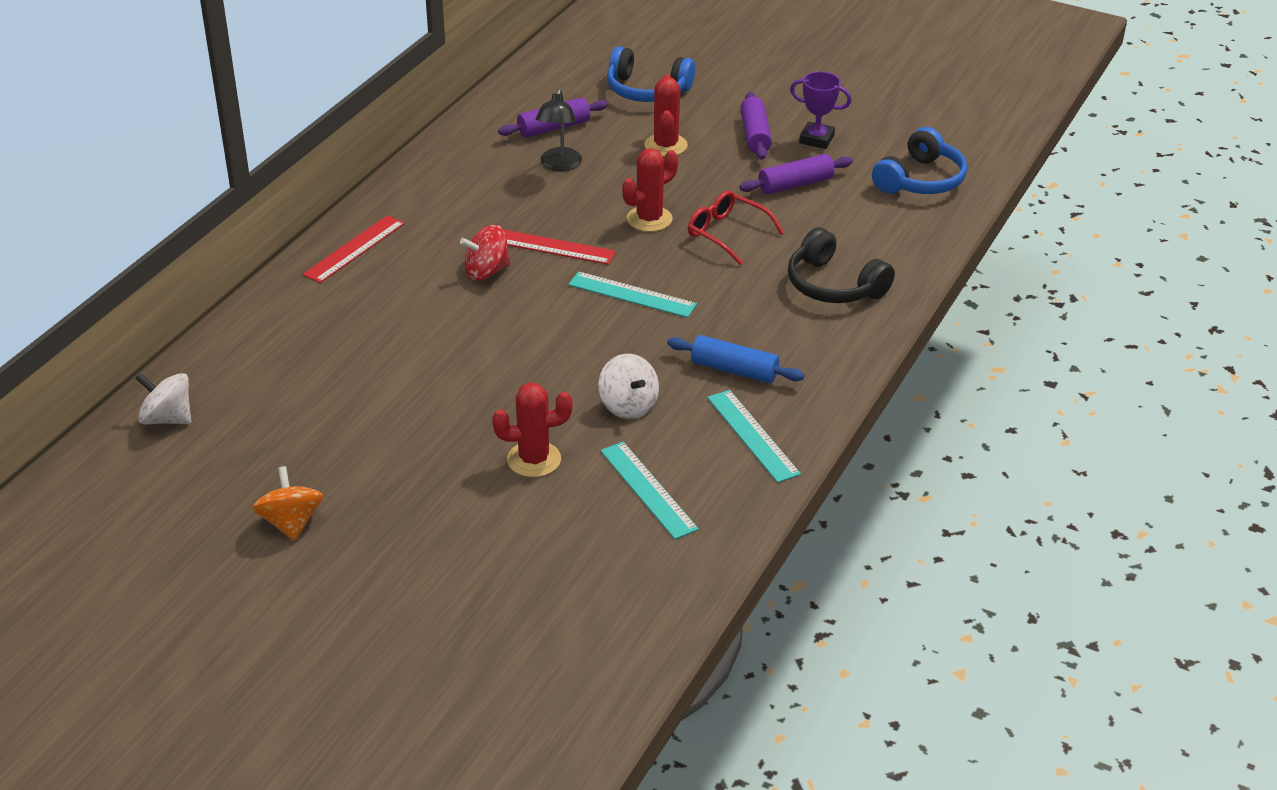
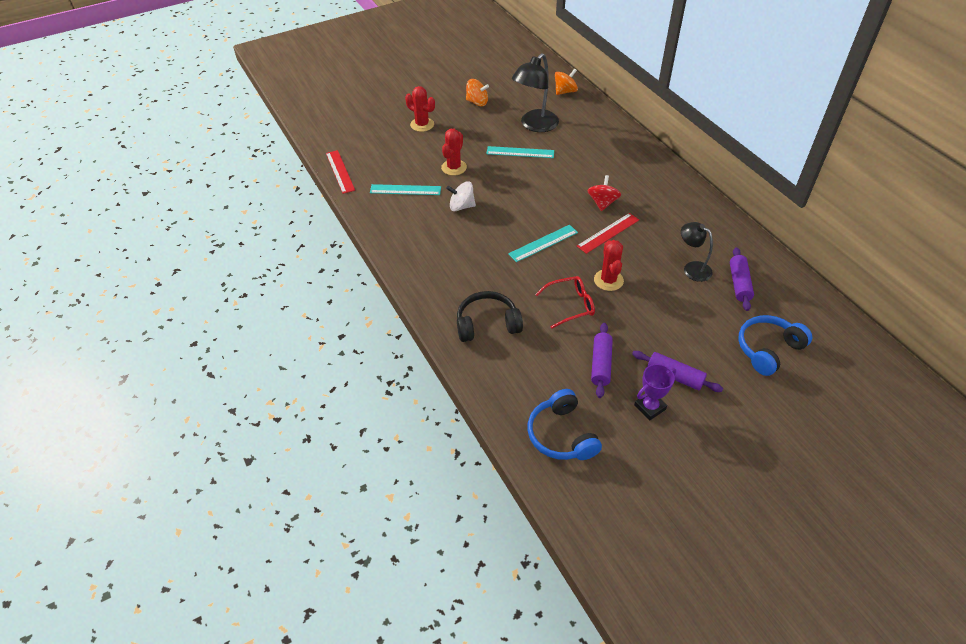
camera: 125 degrees right, 10 degrees up
(167, 418) = (565, 91): white spinning top -> orange spinning top
(321, 414) = (535, 125): none -> black lamp
(354, 249) = (654, 169): red ruler -> red ruler (340, 171)
(665, 145) = (687, 325): red cactus -> red cactus (422, 125)
(734, 370) = (454, 250): blue rolling pin -> none
(753, 435) = (405, 234): turquoise ruler -> turquoise ruler (520, 152)

